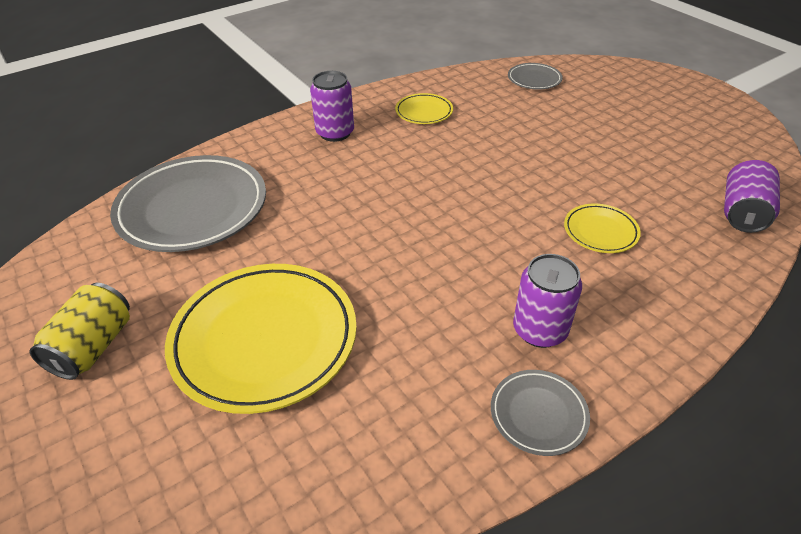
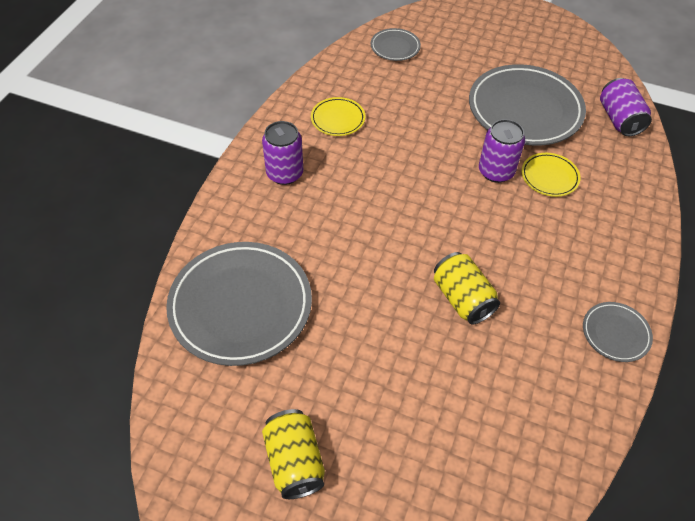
camera: 35 degrees left, 10 degrees up
(264, 340) = (411, 382): yellow plate -> none
(392, 294) = (462, 298): none -> yellow can
(540, 330) = (572, 275): purple can -> purple can (496, 171)
(627, 166) = (524, 110): none -> grey plate

